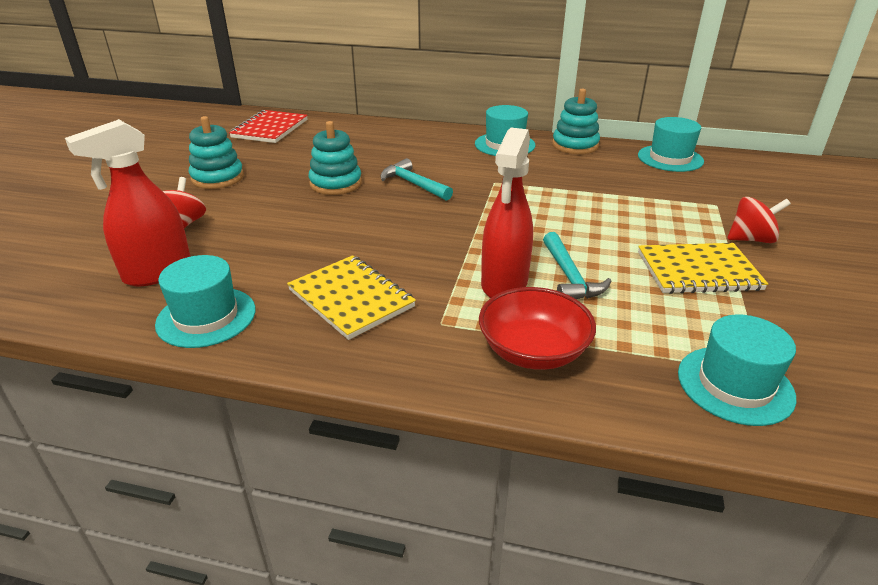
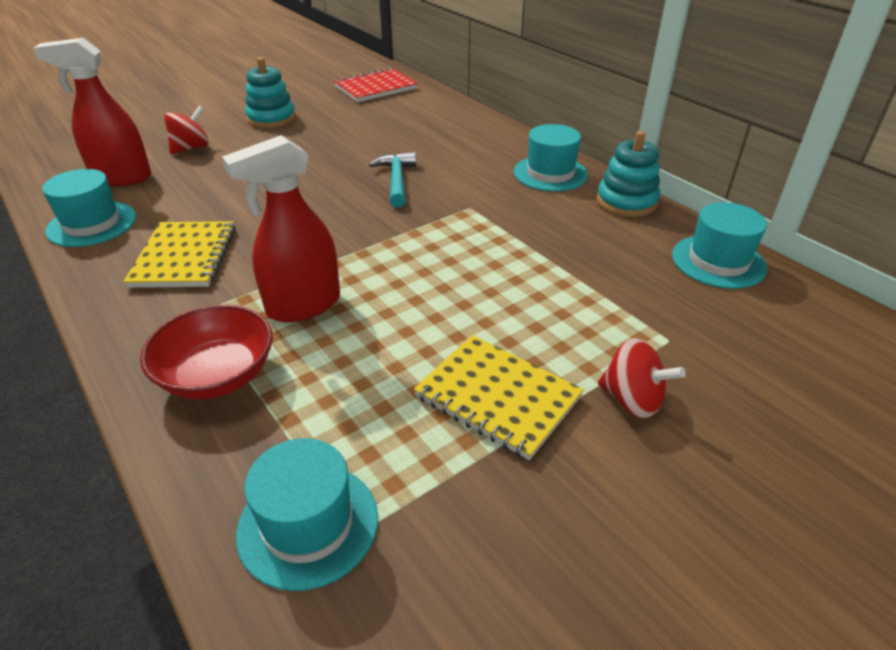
camera: 40 degrees right, 5 degrees up
(336, 183) = (339, 155): turquoise stacking toy -> none
(569, 276) = (365, 330): turquoise hammer -> none

